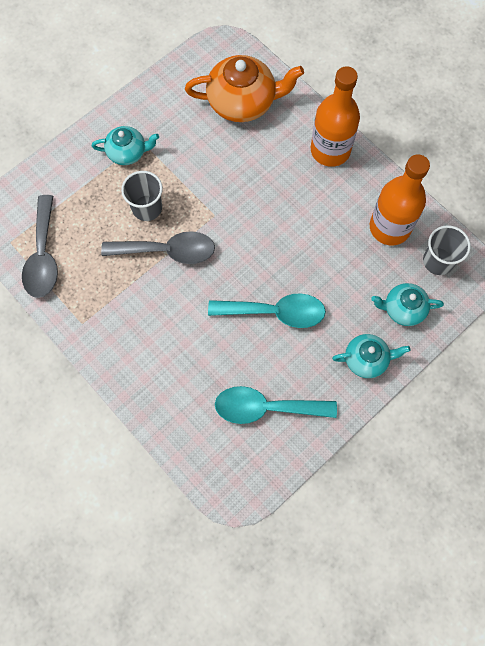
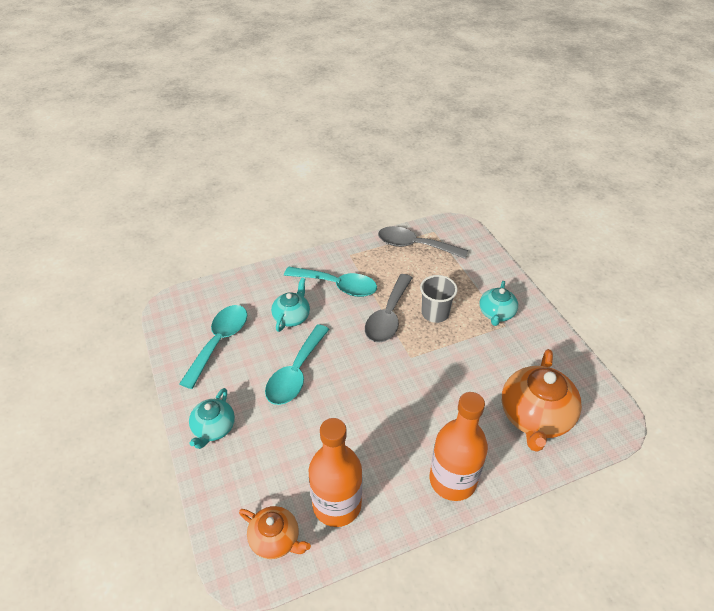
camera: 110 degrees right, 25 degrees down
(139, 318) = (337, 286): none -> turquoise spoon
(403, 309) = (243, 480): turquoise teapot -> turquoise teapot (292, 316)
(438, 261) = (276, 539): grey cup -> orange teapot

